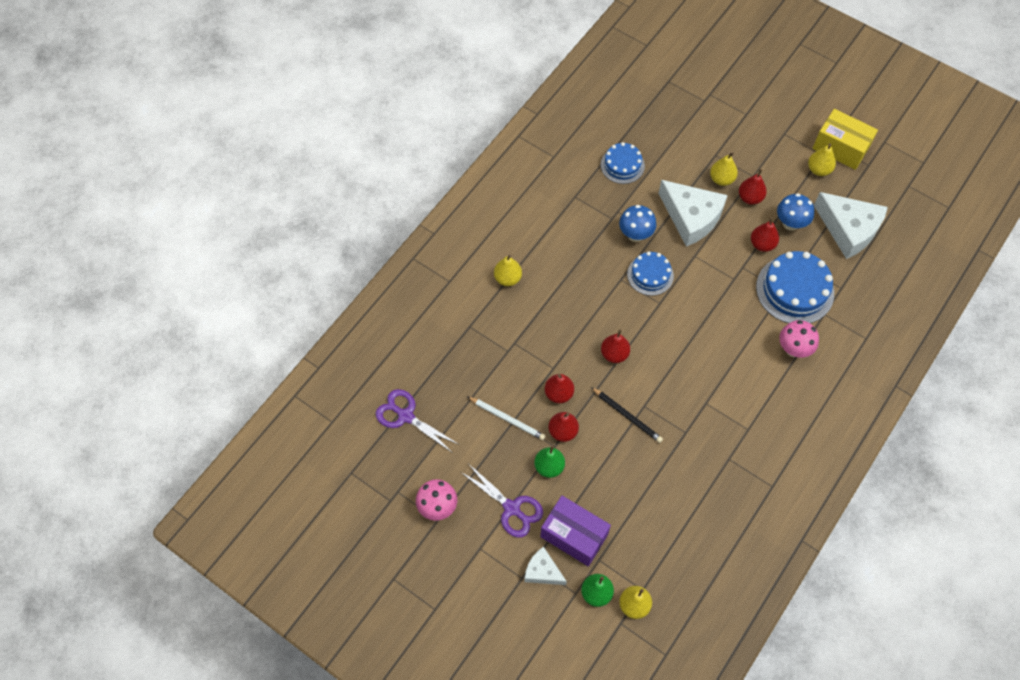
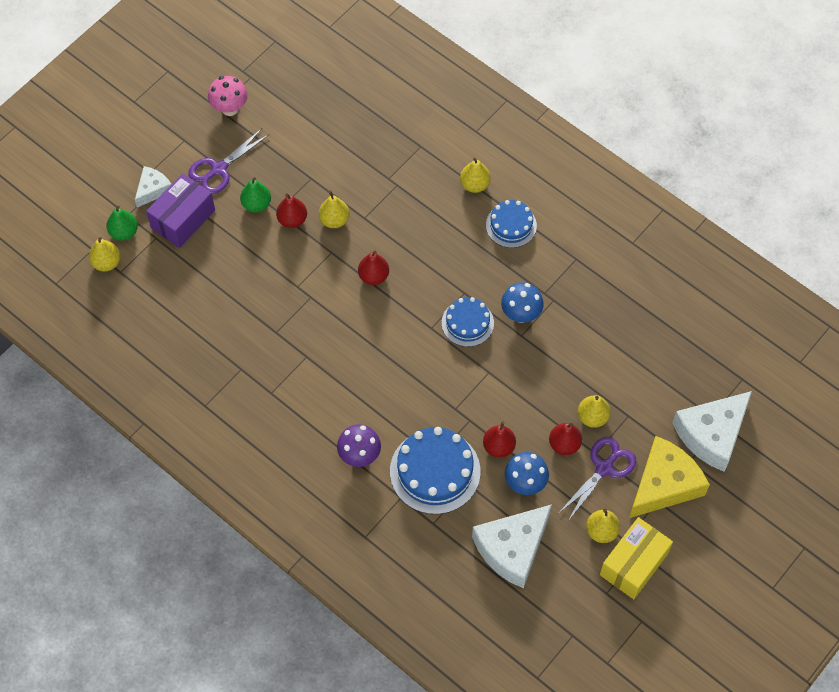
camera: 95 degrees right, 0 degrees up
(406, 416) = (327, 87): purple scissors -> purple scissors (604, 468)
(507, 419) = (312, 172): white pencil -> none
(558, 393) = (334, 220): red pear -> yellow pear
(622, 165) = (617, 312): blue cake -> blue cake (511, 225)
(627, 416) = (301, 280): black pencil -> none
(691, 217) = (540, 376): white cheese -> white cheese (712, 434)
(769, 130) = (664, 484): none -> yellow cheese
(793, 349) = (359, 456): pink mushroom -> purple mushroom

